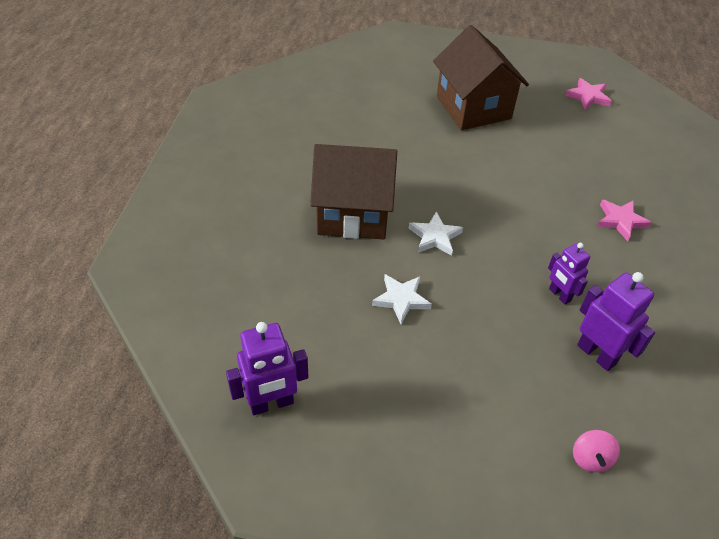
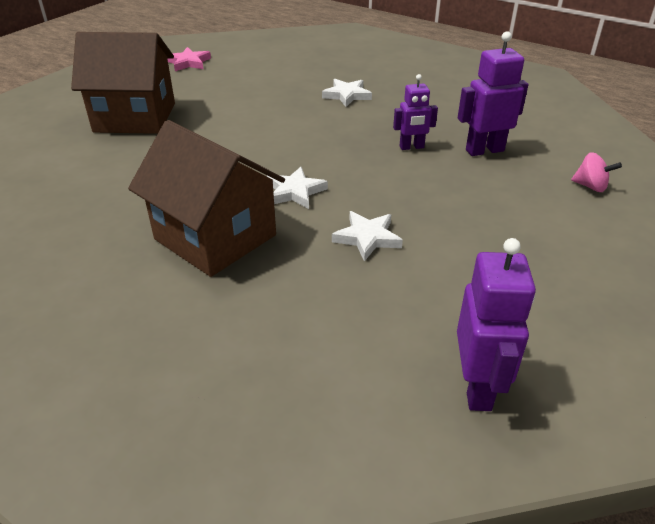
camera: 65 degrees left, 10 degrees down
(353, 213) = (215, 237): brown house -> brown house turned 75 degrees counterclockwise
(620, 221) = (347, 95): pink star -> white star

